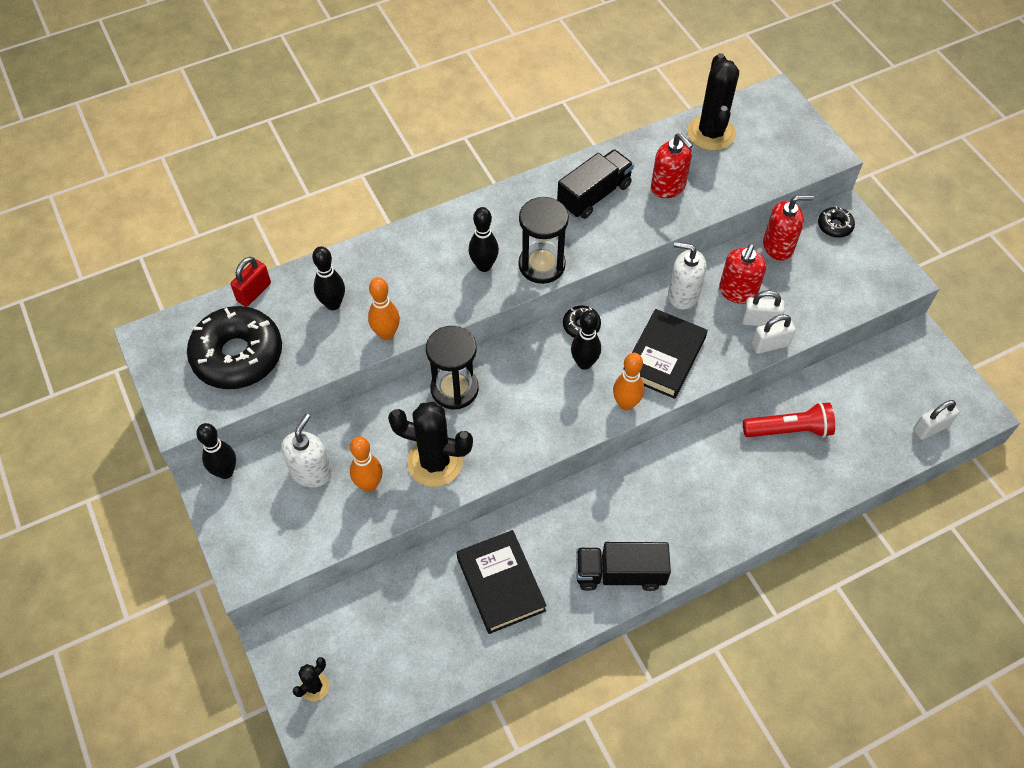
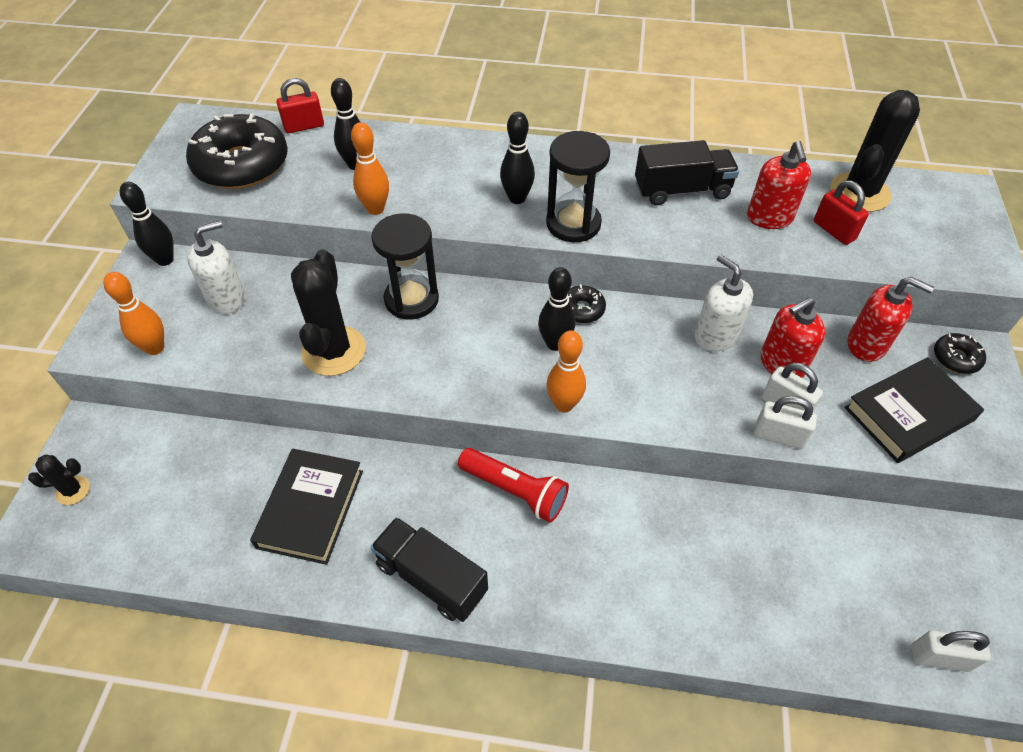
camera: 35 degrees right, 5 degrees down
(369, 484) = (261, 336): orange bowling pin -> orange bowling pin (155, 348)
(435, 462) = (333, 351): black cactus -> black cactus turned 45 degrees clockwise
(664, 357) = (644, 383): black book -> black book (908, 414)
(715, 175) = (834, 230): none -> red padlock
(789, 430) = (745, 548): red flashlight -> red flashlight (515, 491)

